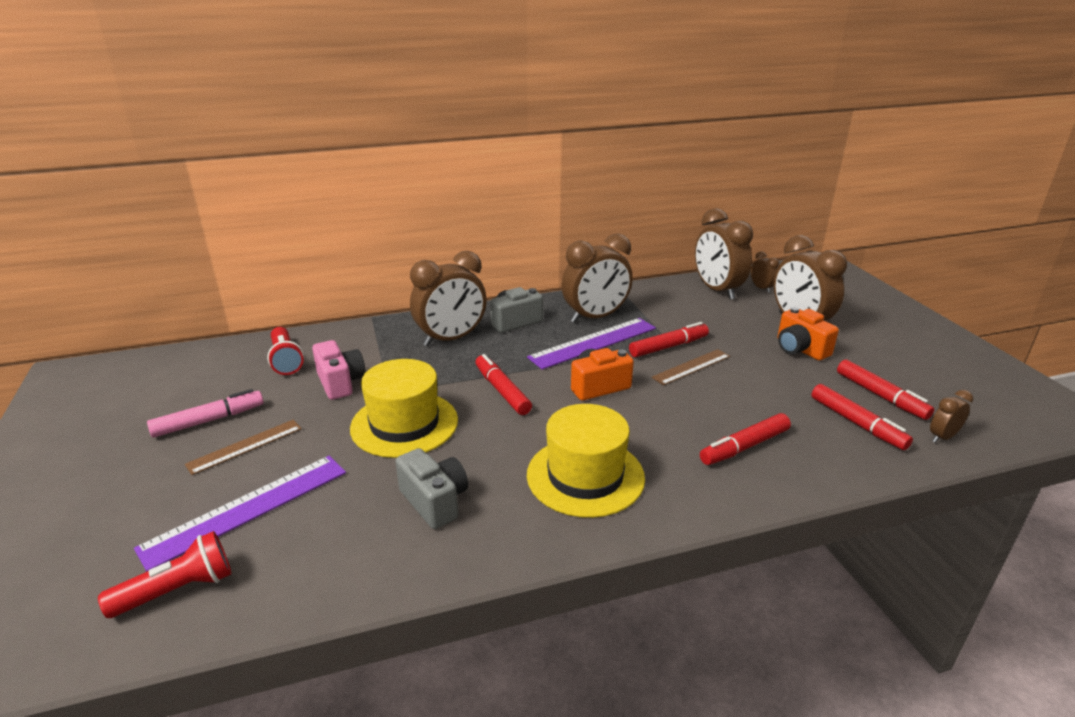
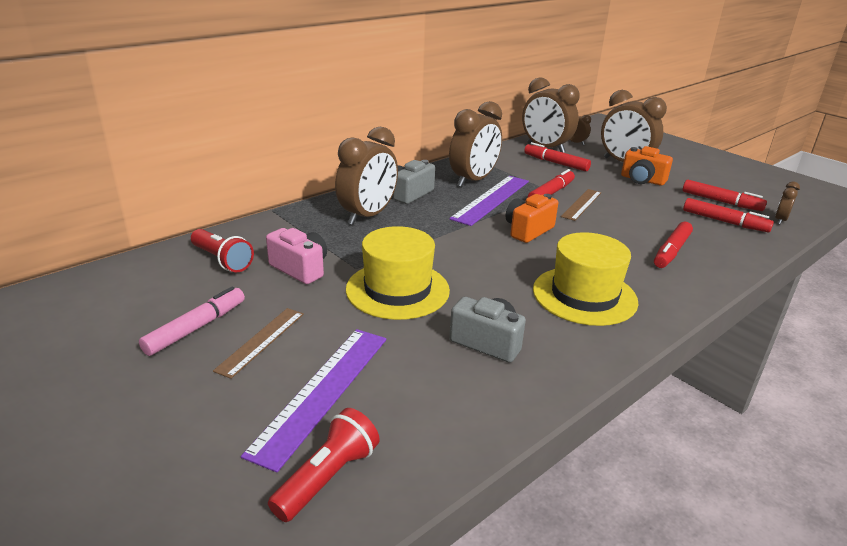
camera: 25 degrees left, 0 degrees up
(502, 391) = (455, 248): red marker -> red marker (556, 163)

